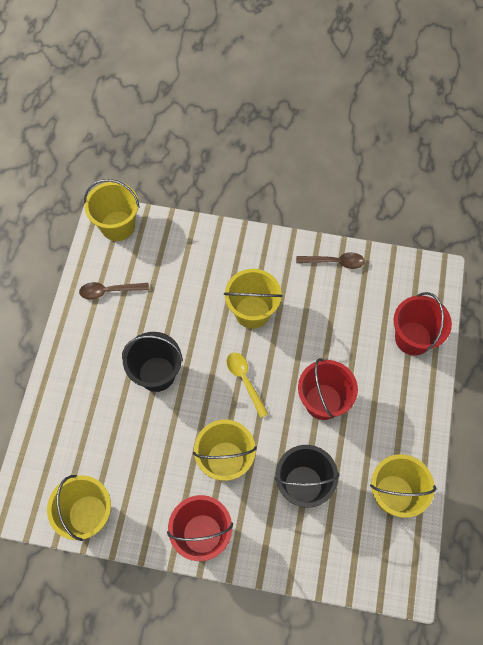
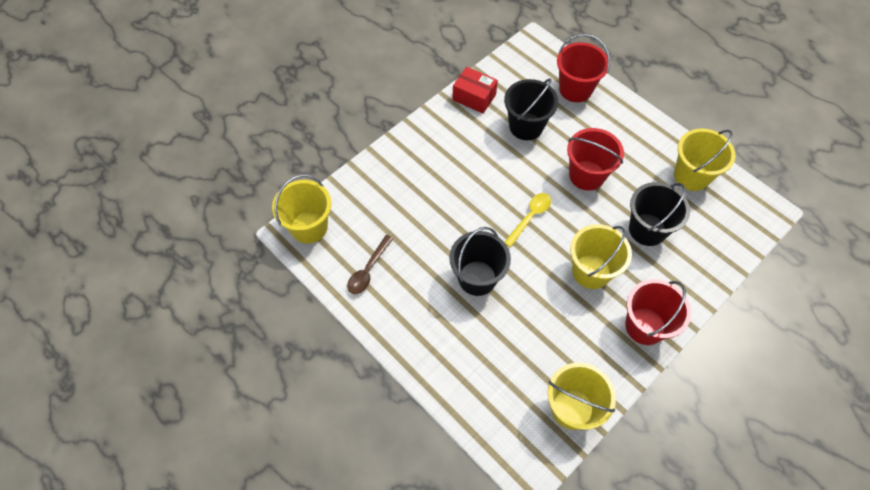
camera: 55 degrees left, 5 degrees down
(244, 380) = (530, 217): yellow spoon -> yellow spoon turned 120 degrees clockwise
(252, 312) = (473, 176): yellow bucket -> none
(335, 262) = (474, 97): brown spoon -> red box
(337, 322) = (526, 126): none -> black bucket

